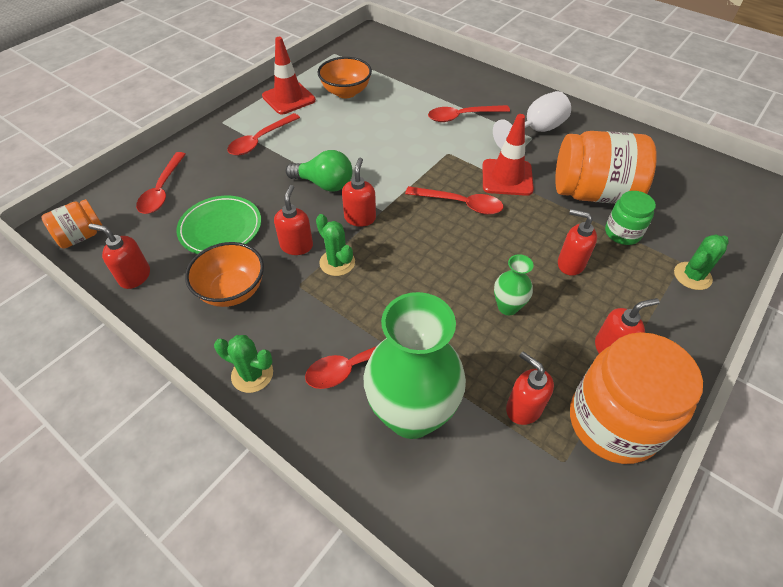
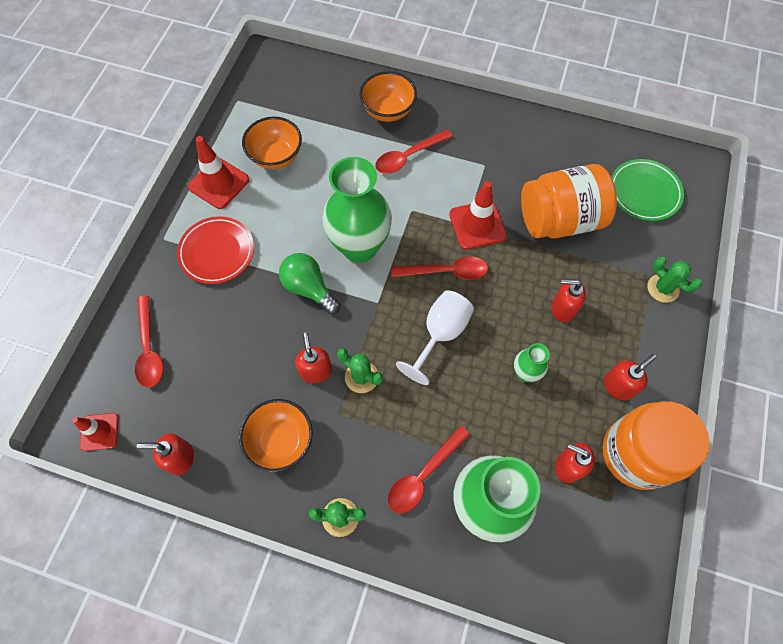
camera: 20 degrees left, 15 degrees up
(81, 236) = (99, 431): orange jar -> red traffic cone
(221, 228) = (234, 375): green plate -> green plate (644, 192)
(260, 140) = (217, 252): red spoon -> red plate
(324, 184) = (309, 288): green light bulb -> green light bulb turned 135 degrees counterclockwise
(360, 218) = (360, 318): red soap dispenser -> none
(386, 166) = (359, 247): none -> green vase
(458, 84) = (388, 111): none -> orange bowl
(536, 131) = (485, 155): white goblet -> white goblet (440, 334)
(622, 233) = (596, 259): green jar -> none
(692, 276) = (663, 288): green cactus -> green cactus turned 75 degrees counterclockwise

